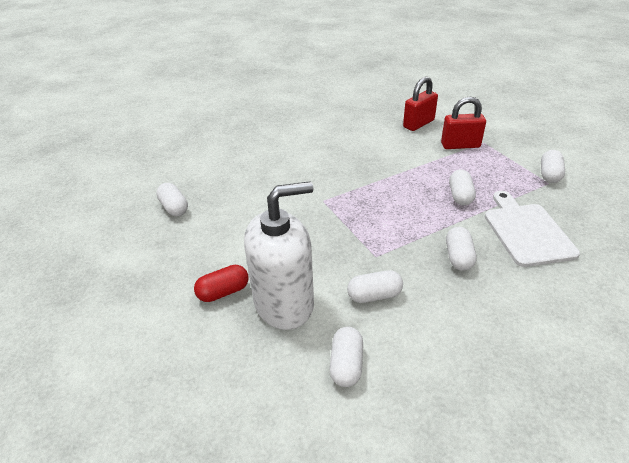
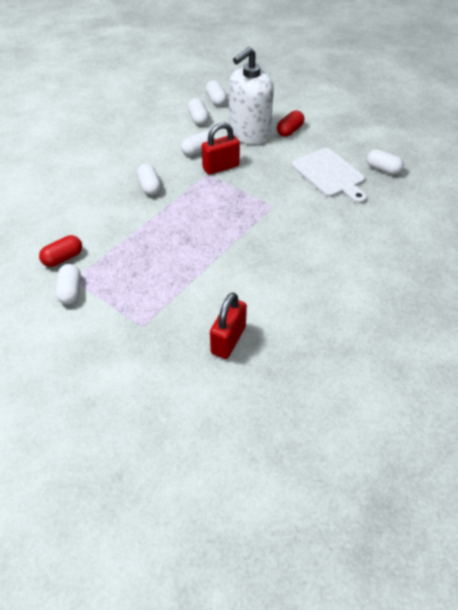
camera: 155 degrees right, 10 degrees up
(460, 145) = (168, 312): red padlock -> red padlock (221, 167)
(460, 196) = (157, 241): white capsule -> white capsule (216, 100)
(526, 231) = (99, 220): white cutting board -> white cutting board (329, 175)
(563, 202) = (63, 258): none -> red capsule

